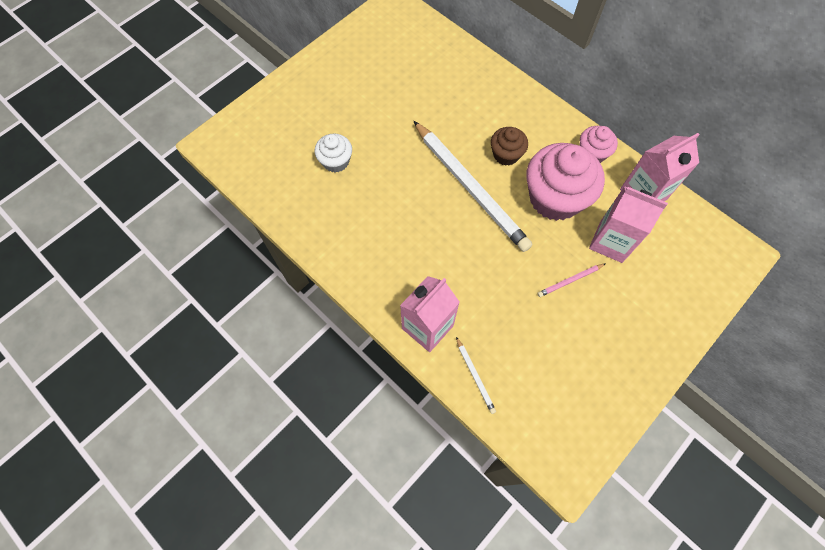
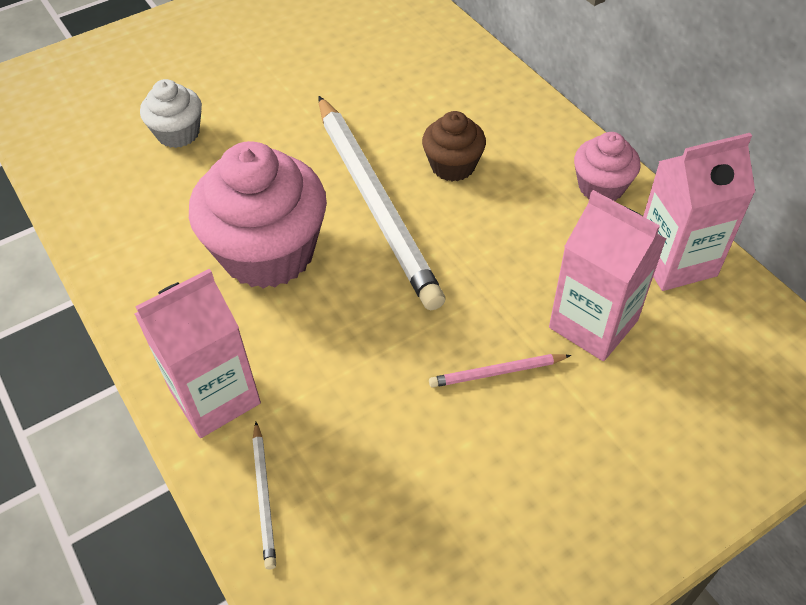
camera: 15 degrees right, 15 degrees down
(555, 198) = (514, 240): pink cupcake -> pink cupcake (268, 252)

